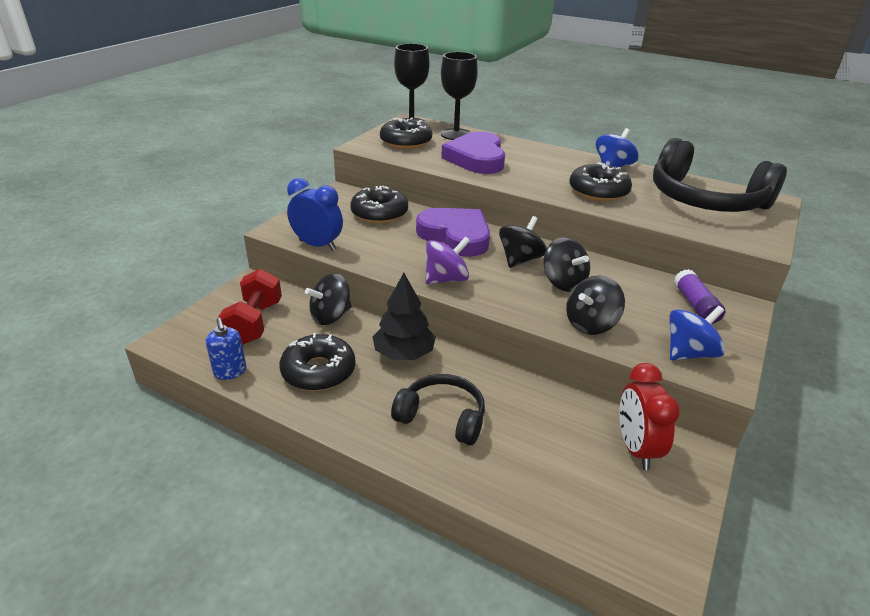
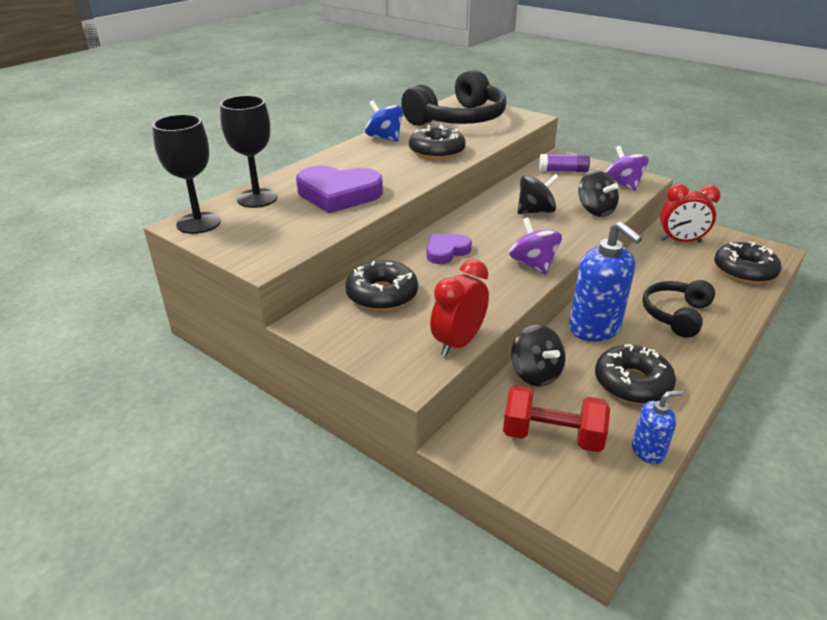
camera: 80 degrees left, 0 degrees up
(317, 245) = (458, 343): blue clock -> red clock
(404, 353) = (595, 328): black tree -> blue soap dispenser
(406, 142) = (265, 231): black donut -> black donut (744, 271)
(456, 236) = (446, 251): purple heart -> purple heart, size x0.57
(520, 260) = (496, 224): black spinning top -> none
(689, 353) = (623, 184): blue spinning top -> purple spinning top

